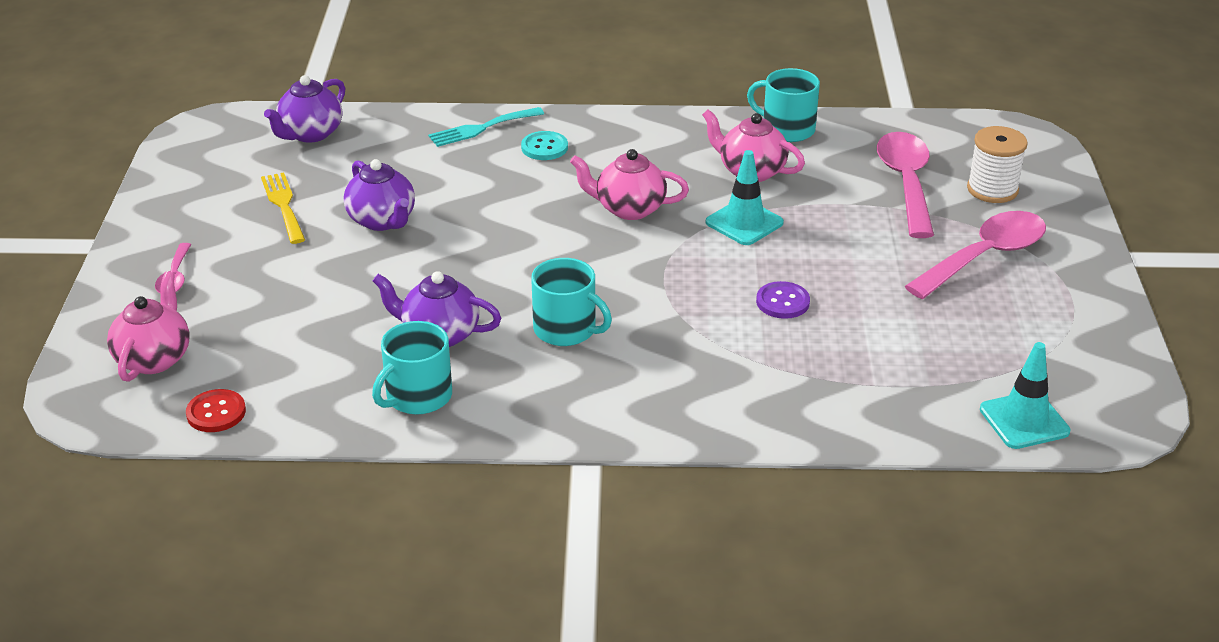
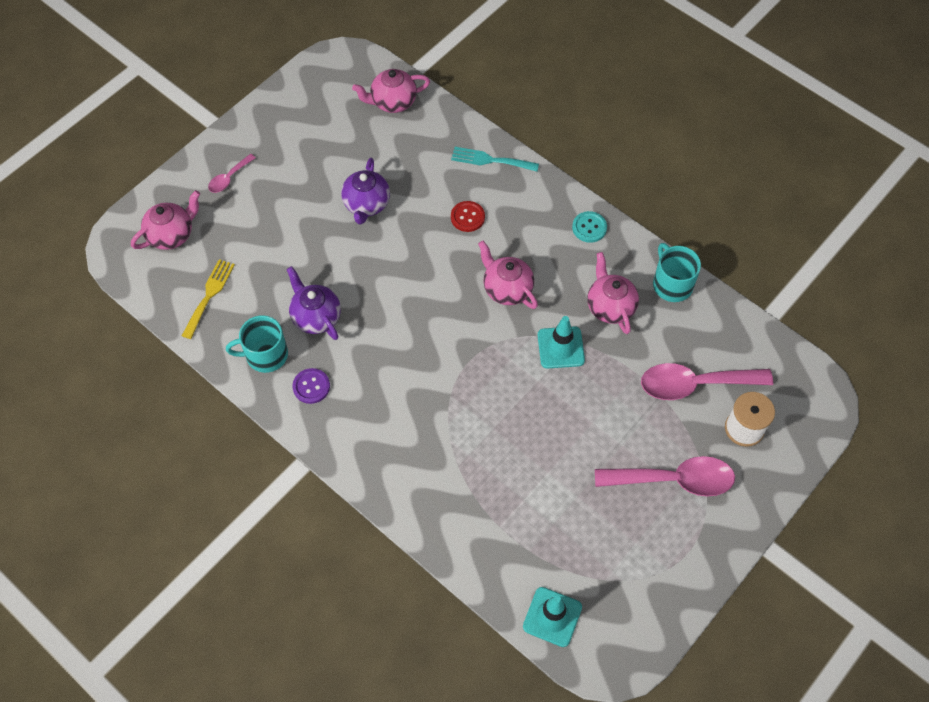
camera: 40 degrees right, 25 degrees up
(216, 413) = (167, 295): red button -> red button (467, 217)
(283, 205) = (328, 156): yellow fork -> yellow fork (209, 295)
(310, 134) = (393, 102): purple teapot -> pink teapot
(544, 147) = (510, 202): turquoise button -> turquoise button (589, 228)
(566, 329) = (381, 361): turquoise mug -> none
(782, 302) = (516, 427): purple button -> purple button (311, 386)
(906, 183) = (695, 384): pink spoon -> pink spoon turned 135 degrees counterclockwise

